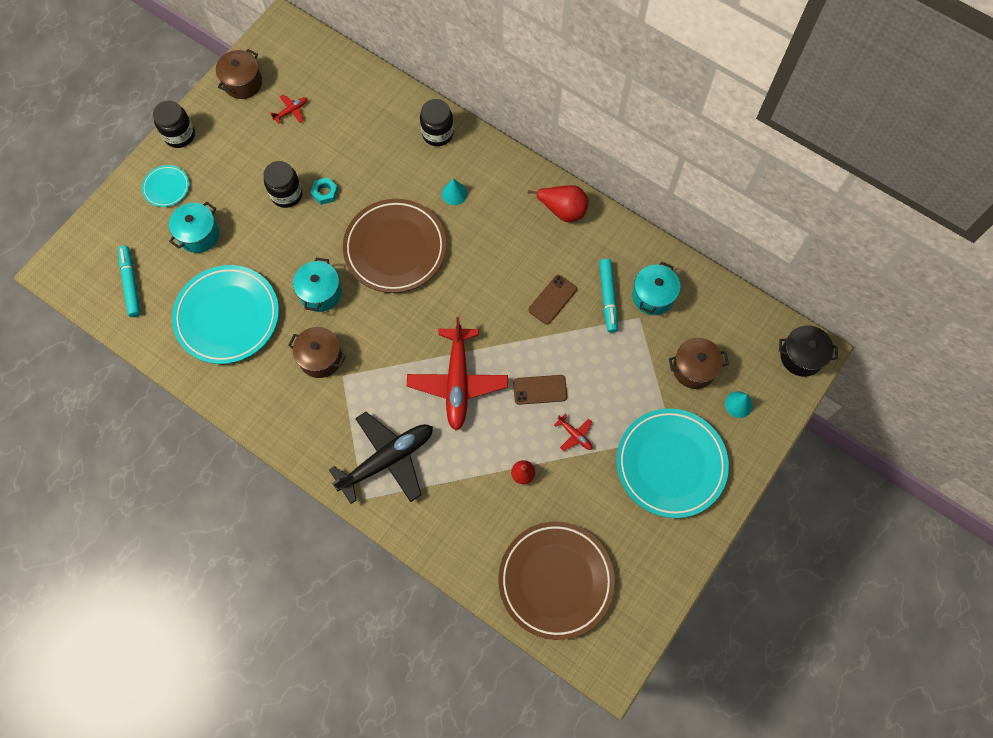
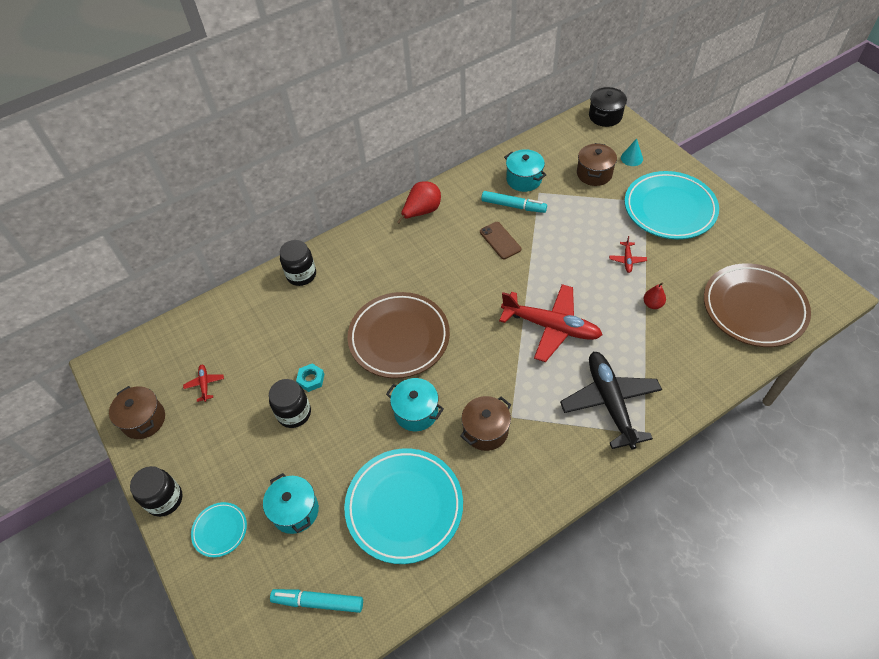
camera: 65 degrees left, 15 degrees down
(454, 193) = (367, 279): turquoise cone -> none
(540, 390) = (579, 271): brown phone -> none
(575, 435) = (627, 260): red plane -> red plane turned 120 degrees clockwise

